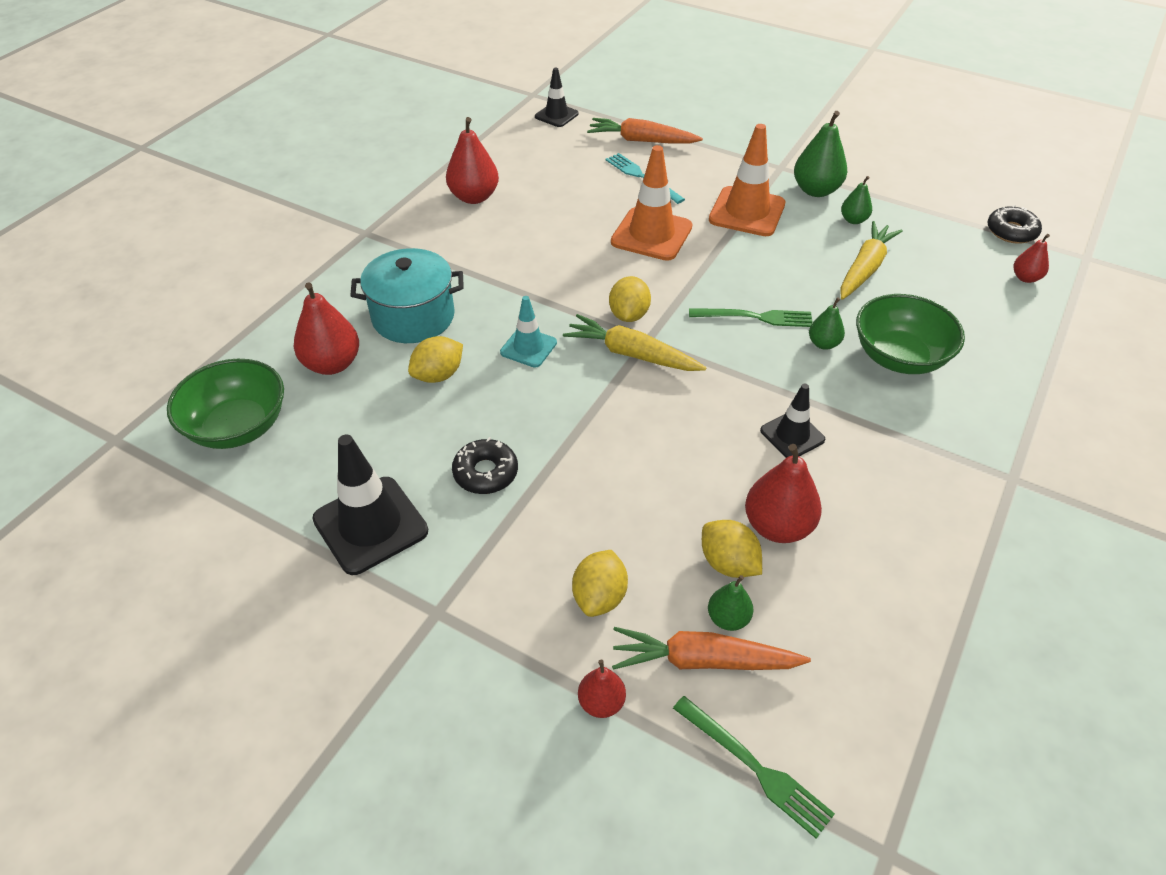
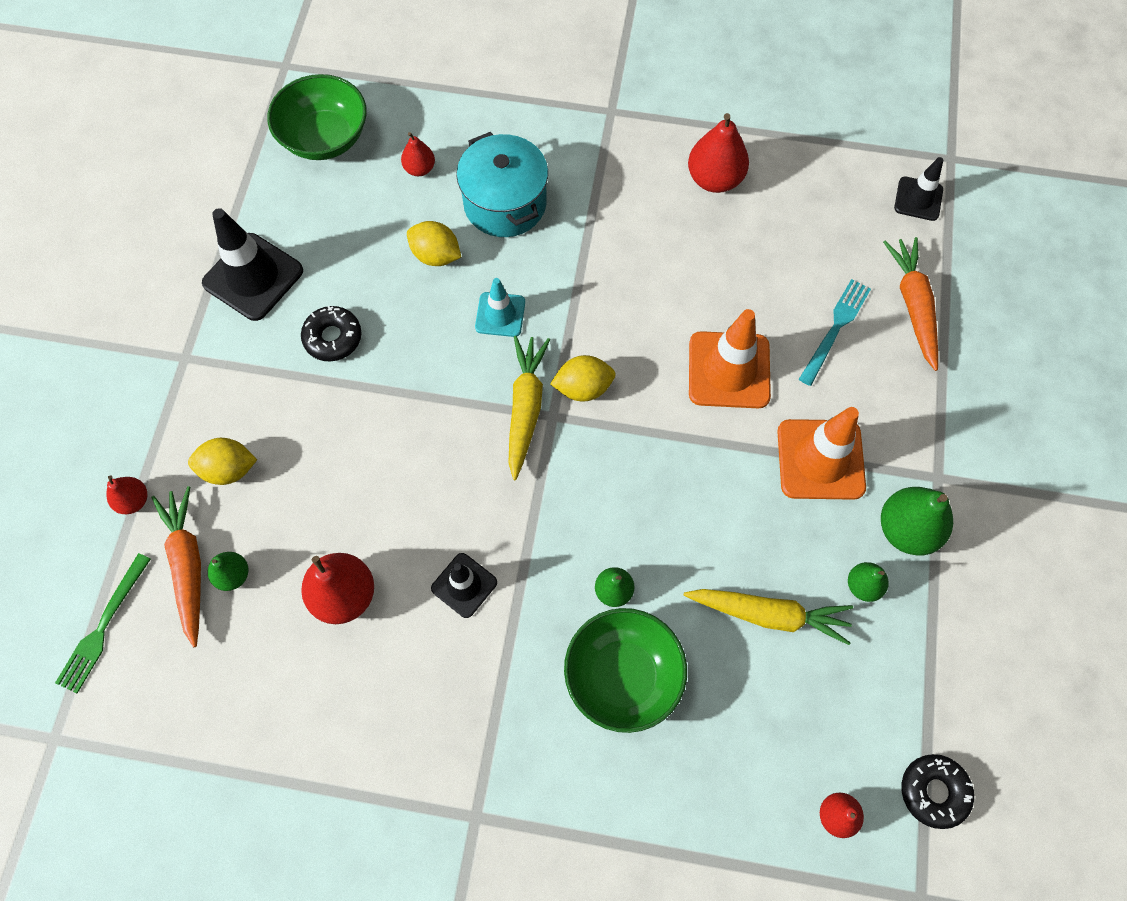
camera: 70 degrees right, 20 degrees up
(332, 364) = (419, 169): red pear -> red pear, size x0.56
(728, 563) = (290, 562): yellow lemon -> none
(755, 317) = (629, 512): green fork -> none

